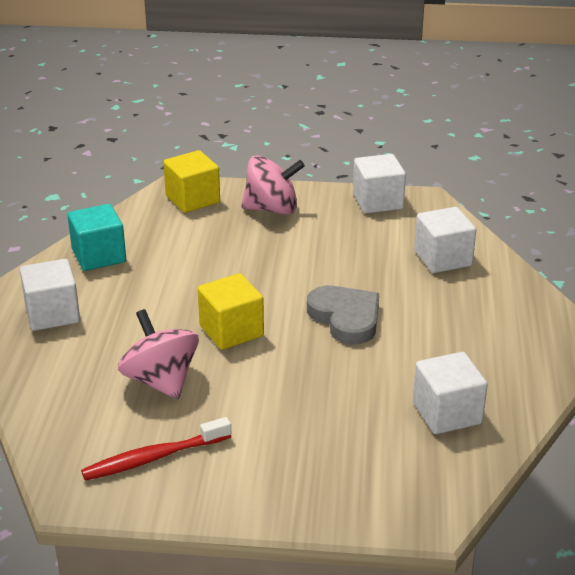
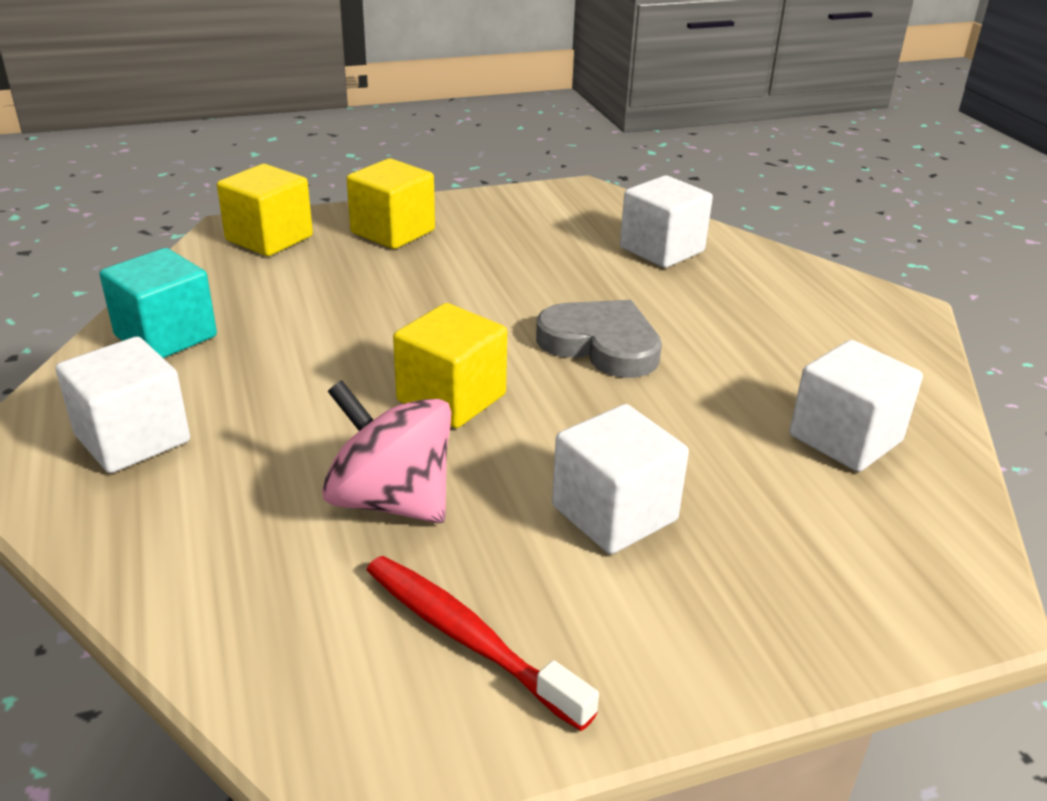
camera: 25 degrees left, 0 degrees up
(153, 458) = (468, 638): red toothbrush -> red toothbrush turned 90 degrees clockwise
(272, 209) = (393, 231): pink spinning top -> yellow cube
(377, 201) = (525, 201): white cube -> white cube (614, 513)

